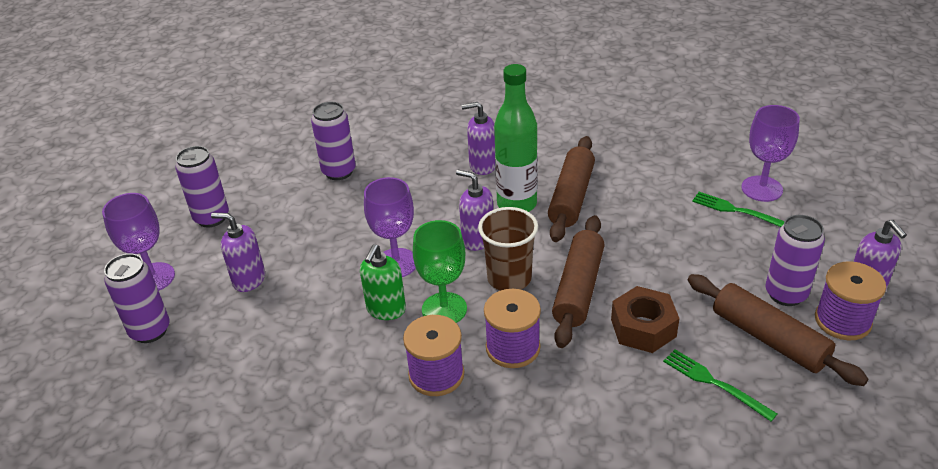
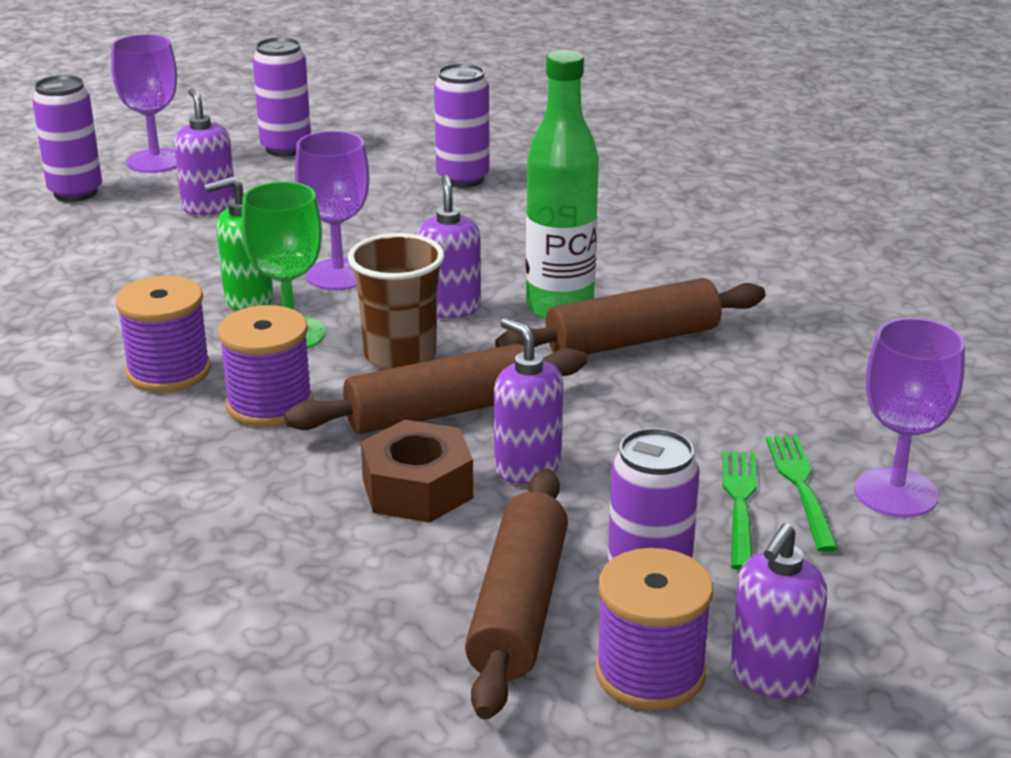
camera: 50 degrees right, 10 degrees down
(482, 165) = (608, 257): purple soap dispenser -> purple soap dispenser (527, 467)
(714, 383) = (364, 586): green fork -> green fork (740, 504)

